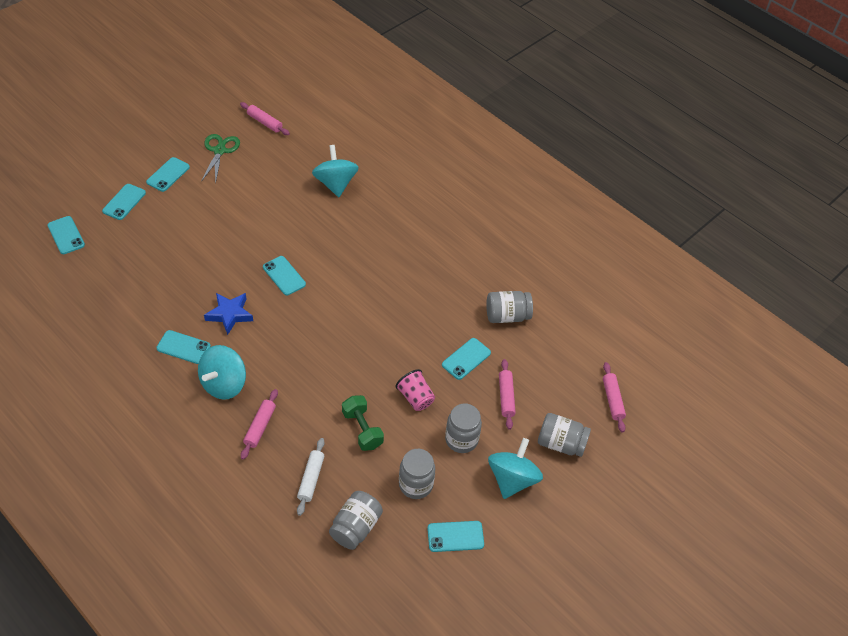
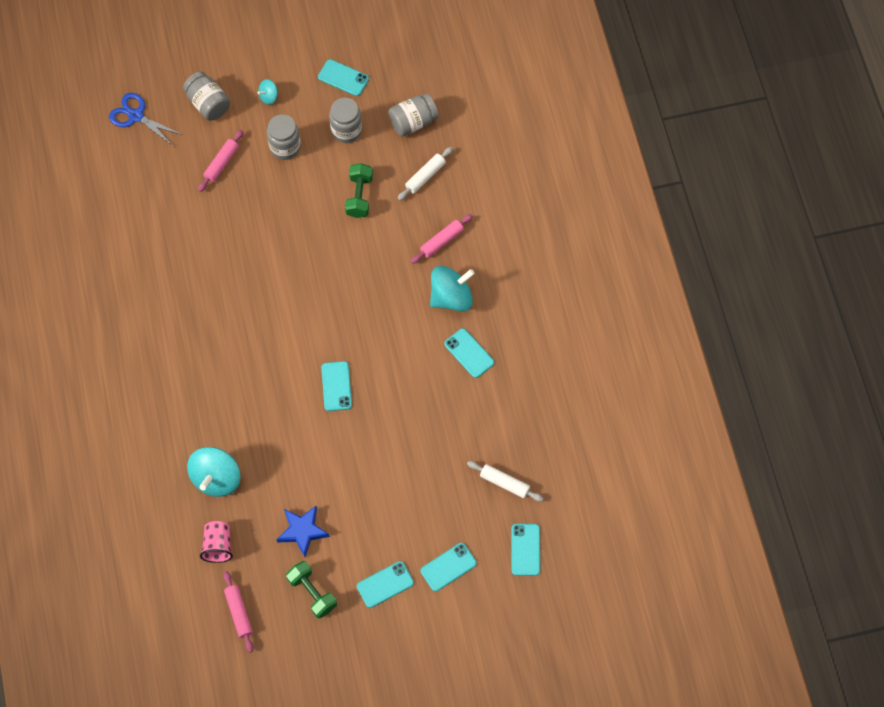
camera: 145 degrees left, 15 degrees up
(104, 270) = (504, 483): none -> white rolling pin
(219, 151) = (312, 593): green scissors -> green dumbbell
(229, 314) = (410, 367): blue star -> blue star (302, 531)
(415, 398) = (297, 201): pink cup -> pink cup (218, 545)
(466, 359) = (229, 214): turquoise phone -> none
(507, 316) = (161, 237): grey jar -> none
(512, 479) = (268, 96): turquoise spinning top -> turquoise spinning top, size x0.49
(612, 400) = (136, 116): pink rolling pin -> blue scissors

